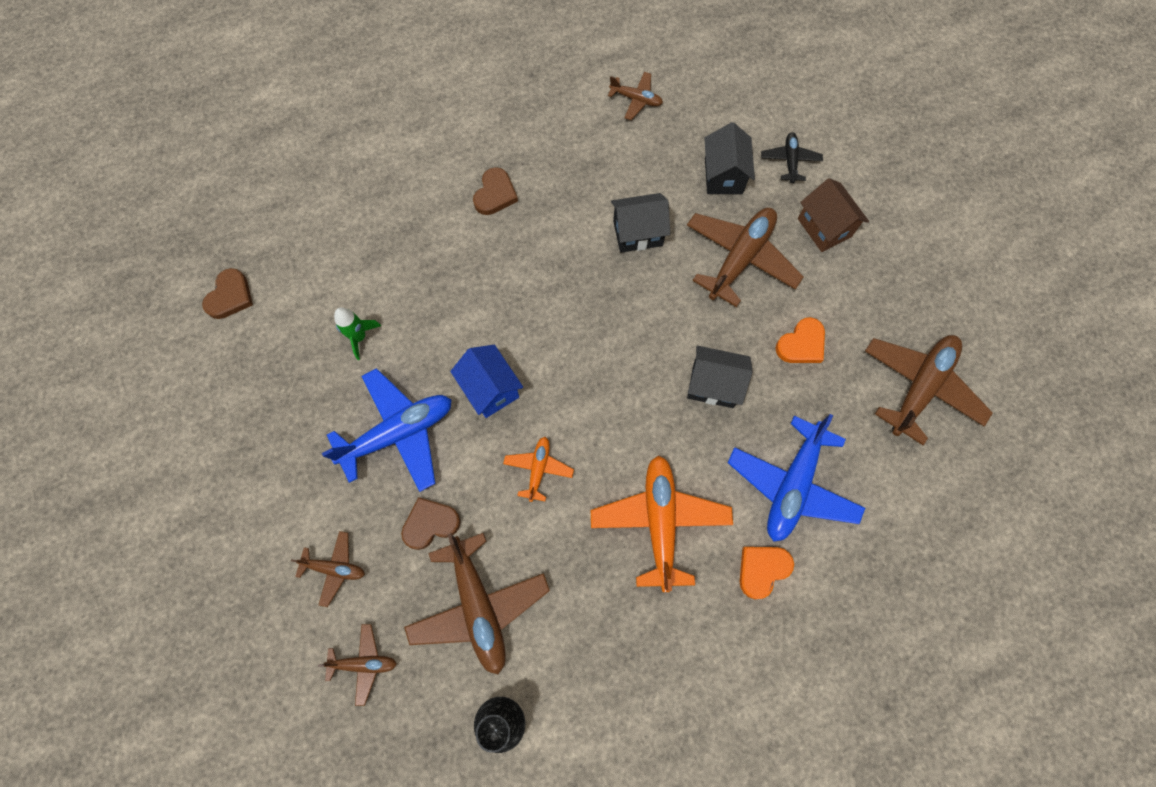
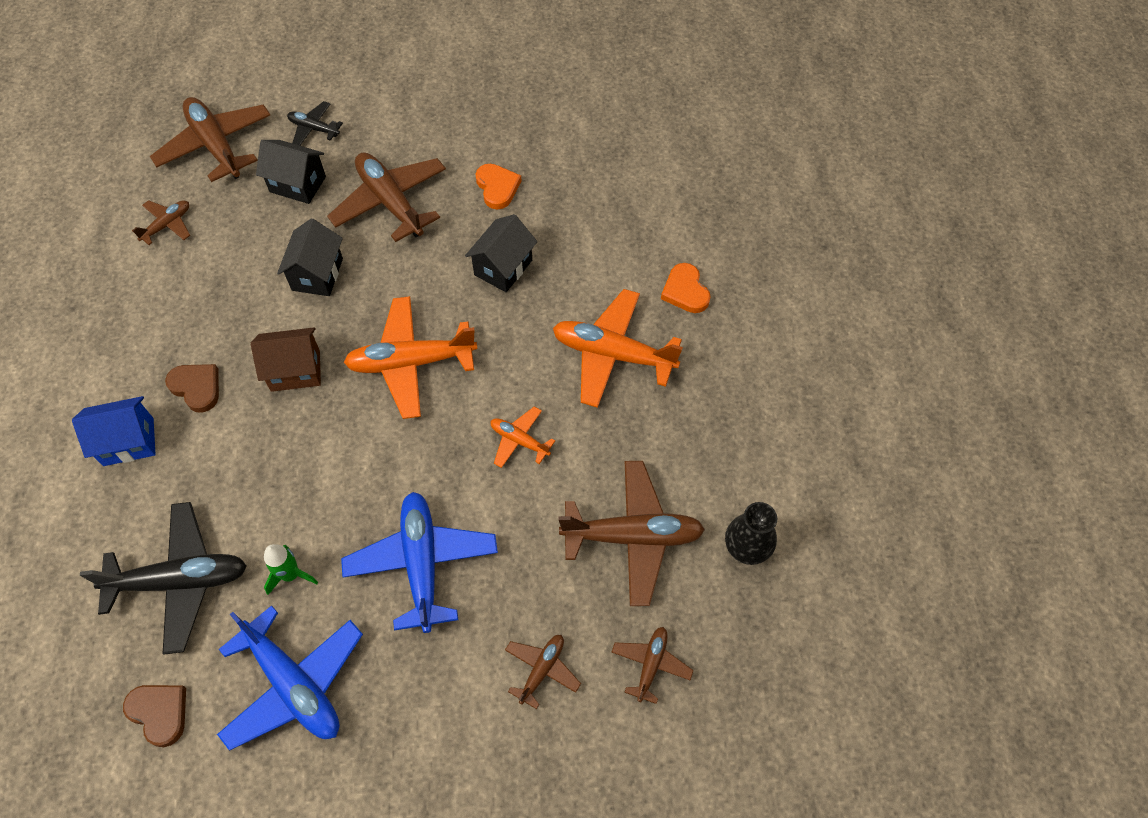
camera: 70 degrees left, 10 degrees down
(332, 261) = (180, 581): none -> black plane
(430, 524) = (533, 559): brown heart -> none
(490, 389) = (416, 459): blue house -> blue house (128, 442)
(581, 346) = (411, 362): none -> orange plane
(792, 485) = (621, 242): blue plane -> blue plane (294, 684)
(824, 227) = (395, 129): brown house -> brown house (295, 370)
(919, 387) = (576, 122): brown plane -> brown plane (216, 146)

